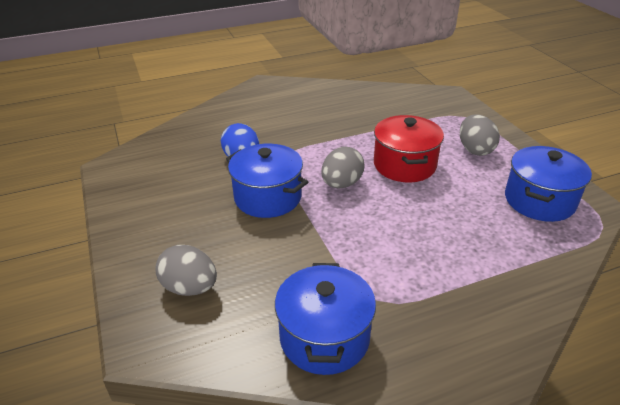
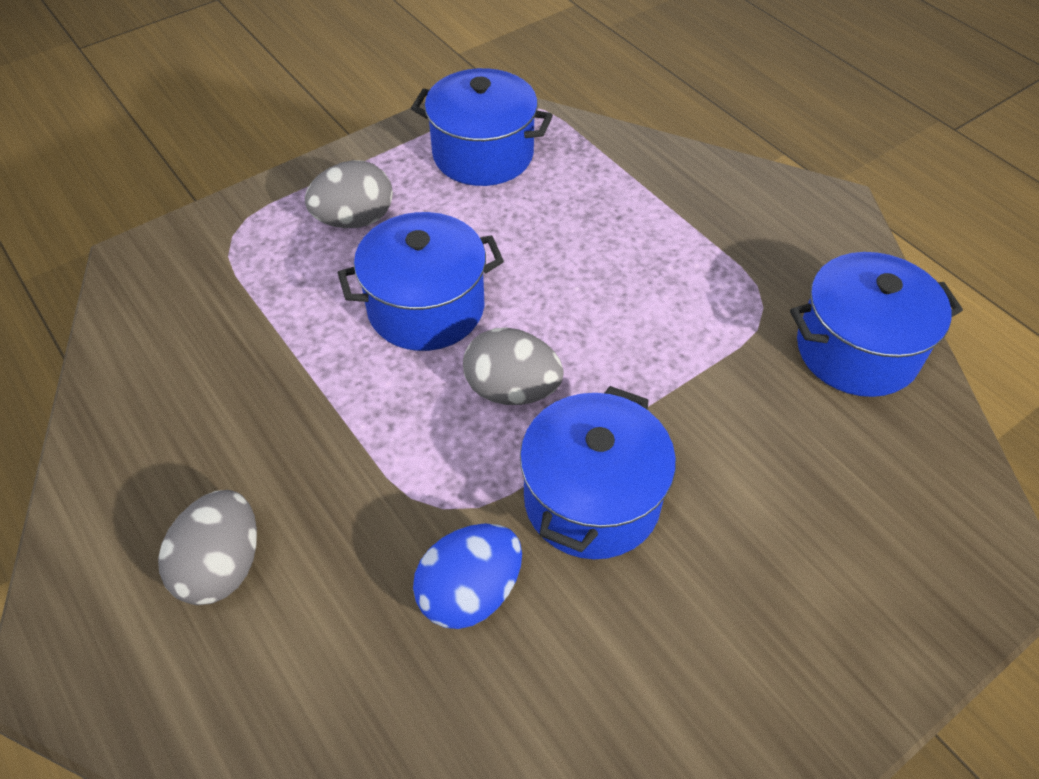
camera: 105 degrees left, 15 degrees up
(190, 287) = (867, 545): grey egg -> grey egg (222, 566)
(404, 165) = (426, 308): red pot -> blue pot

